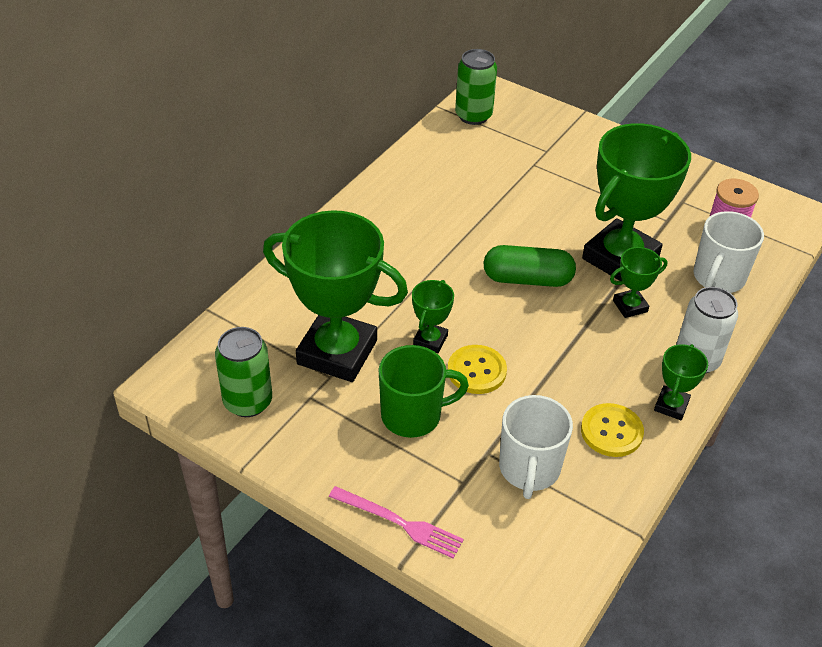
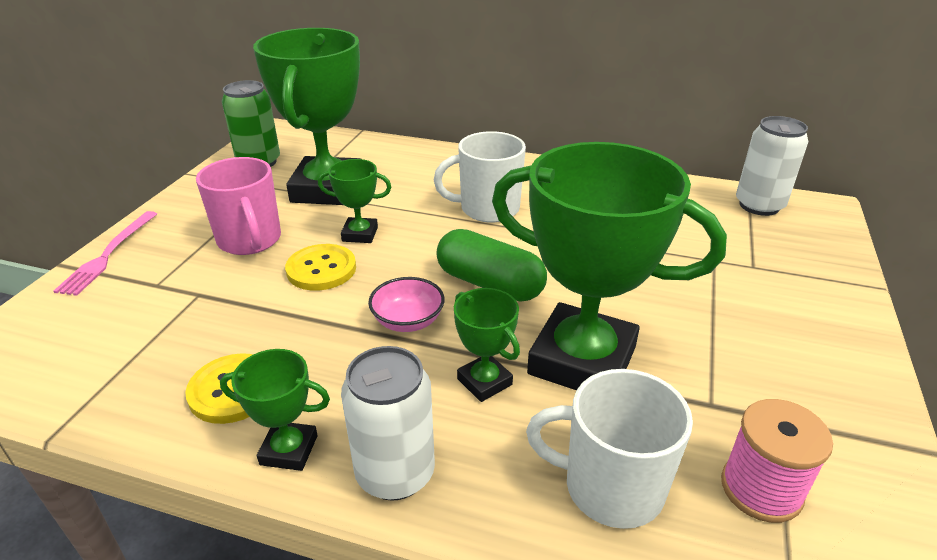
camera: 75 degrees right, 10 degrees down
(413, 415) = (250, 240): green mug -> pink mug
(473, 115) = (759, 205): green can -> white can
(527, 279) = (489, 284): green capsule -> green capsule turned 45 degrees counterclockwise
(529, 469) = (171, 327): white mug -> white mug (487, 209)
(559, 331) = (408, 321): none -> pink bowl

